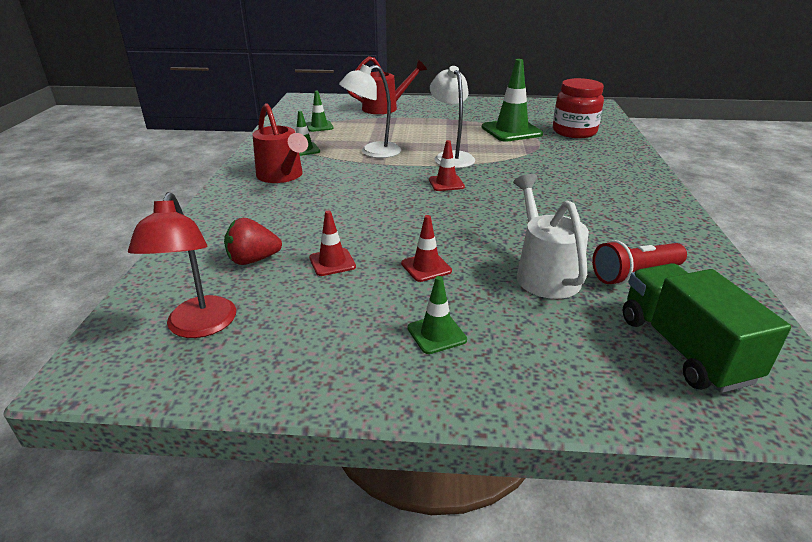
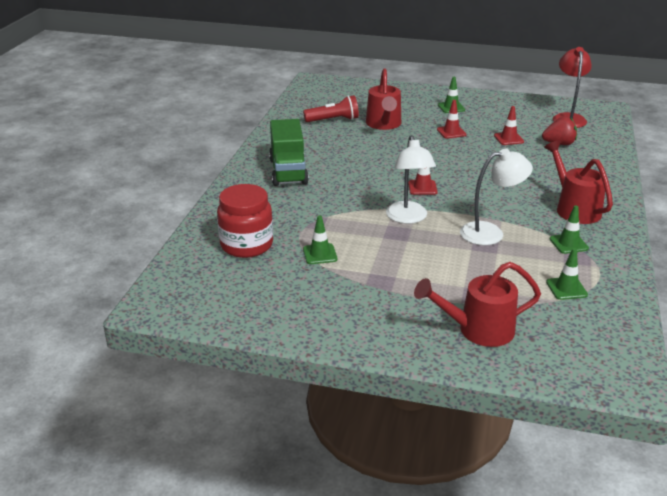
camera: 170 degrees left, 0 degrees up
(511, 131) = (320, 254): green traffic cone -> green traffic cone, size x0.52
(544, 273) = (384, 124): white watering can -> red watering can
(684, 348) = (342, 96): green truck -> green truck (288, 171)

